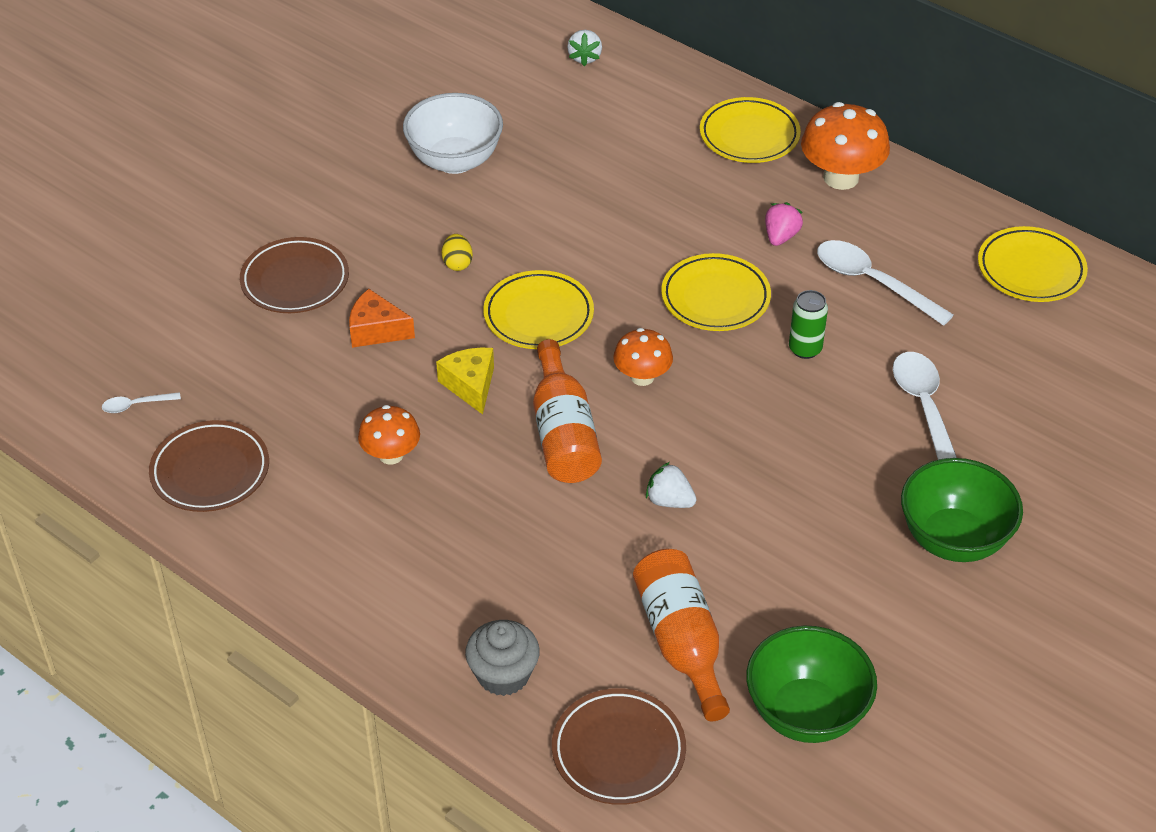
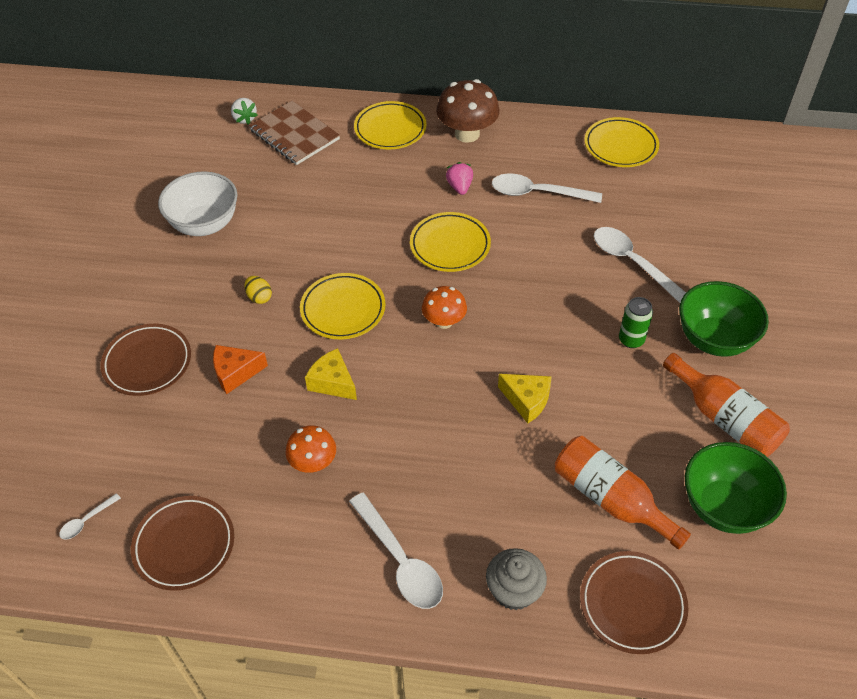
camera: 30 degrees left, 5 degrees up
(409, 589) = (400, 560): none -> white spoon
(563, 433) = (422, 387): orange bottle -> orange bottle (724, 419)
(629, 98) = (294, 135): none -> brown notebook
(669, 501) = (527, 400): white strawberry -> yellow cheese
(805, 349) = (531, 255): green can -> green can (631, 340)
(841, 178) = (467, 134): orange mushroom -> brown mushroom

